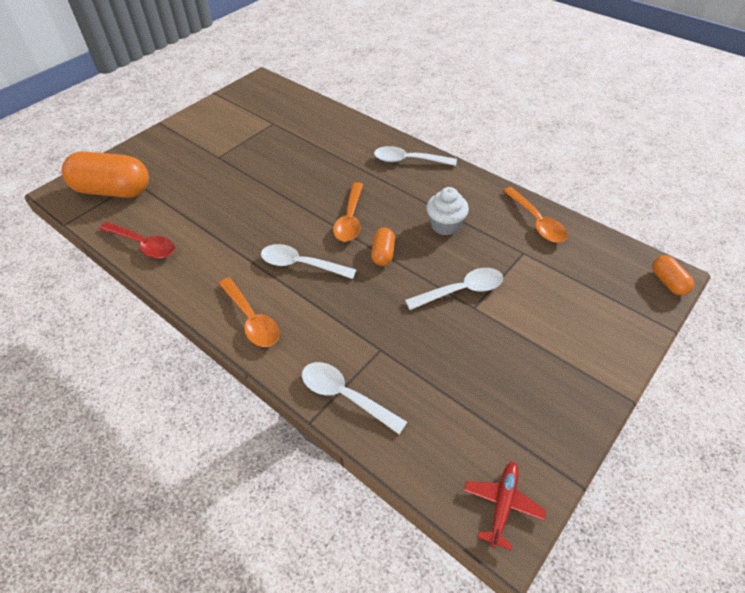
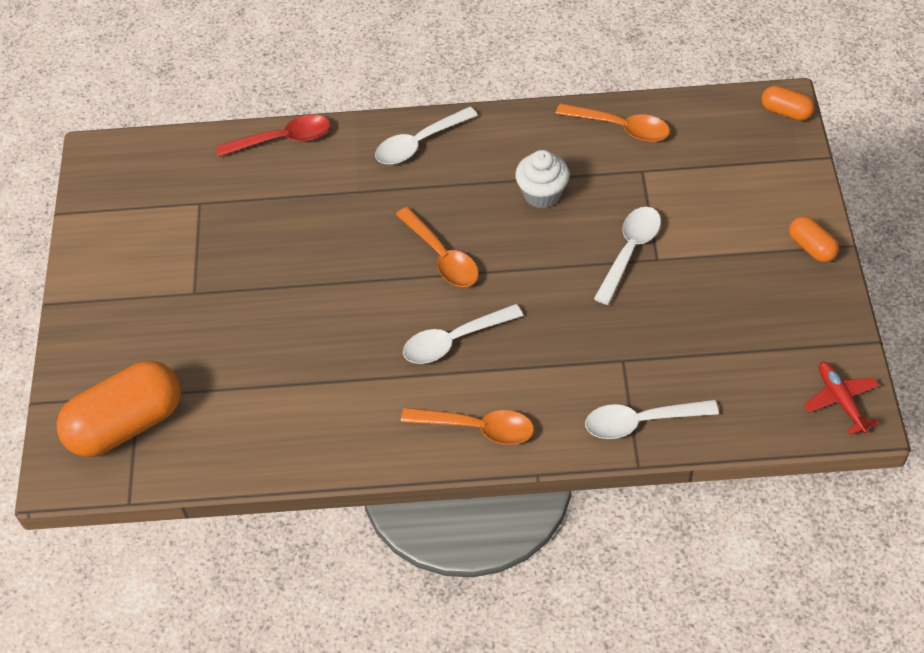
camera: 40 degrees left, 5 degrees up
(143, 245) = (260, 450): red spoon -> red spoon (282, 139)
(383, 254) = (518, 269): orange capsule -> orange capsule (811, 247)

